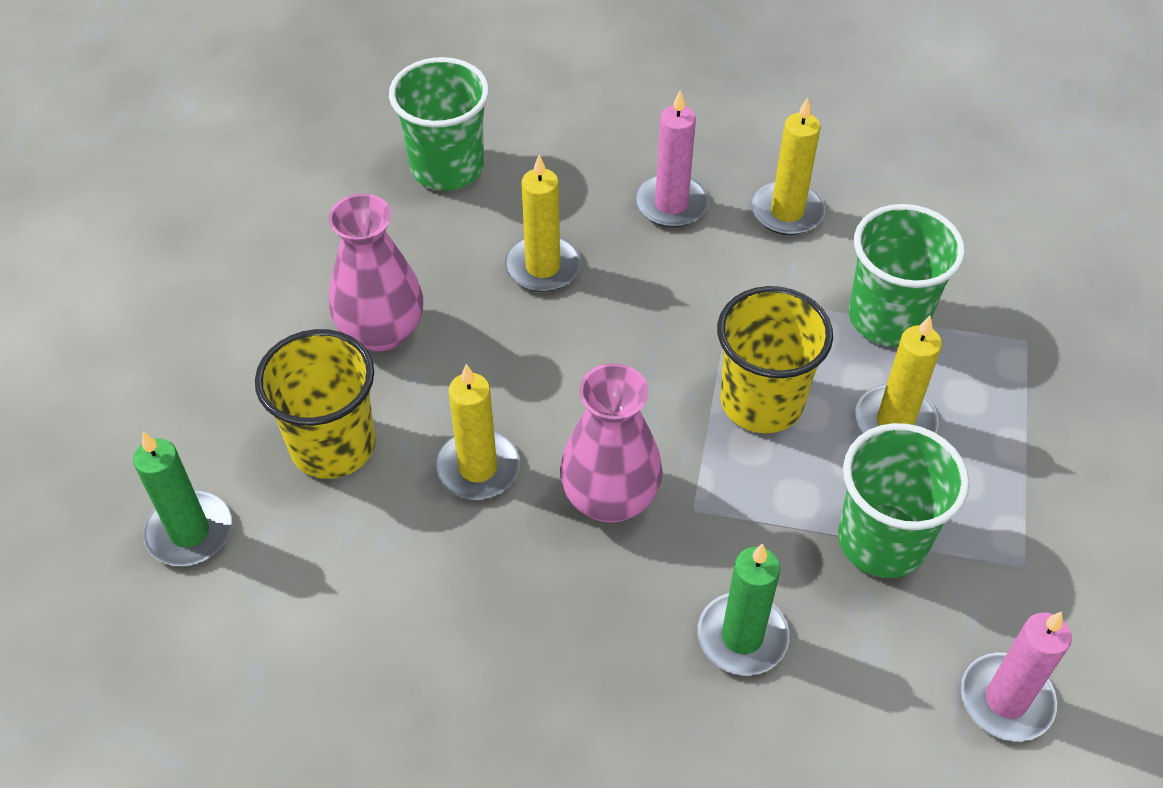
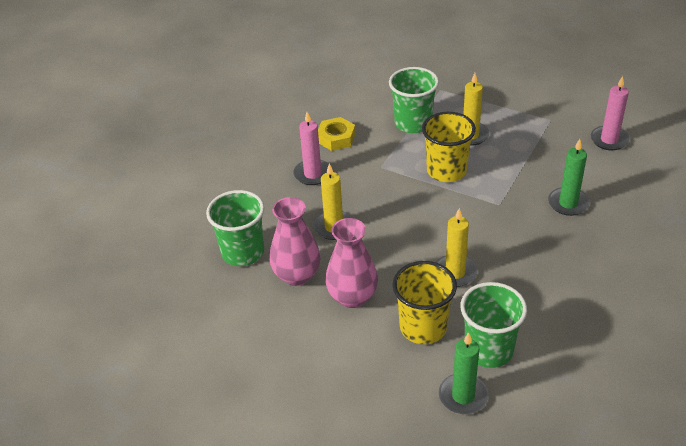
camera: 70 degrees left, 10 degrees down
(610, 498) = (486, 230): pink vase -> pink vase (297, 275)
(787, 212) = (336, 138): yellow candle -> yellow nut
(882, 541) = (529, 153): green cup -> green cup (488, 350)

